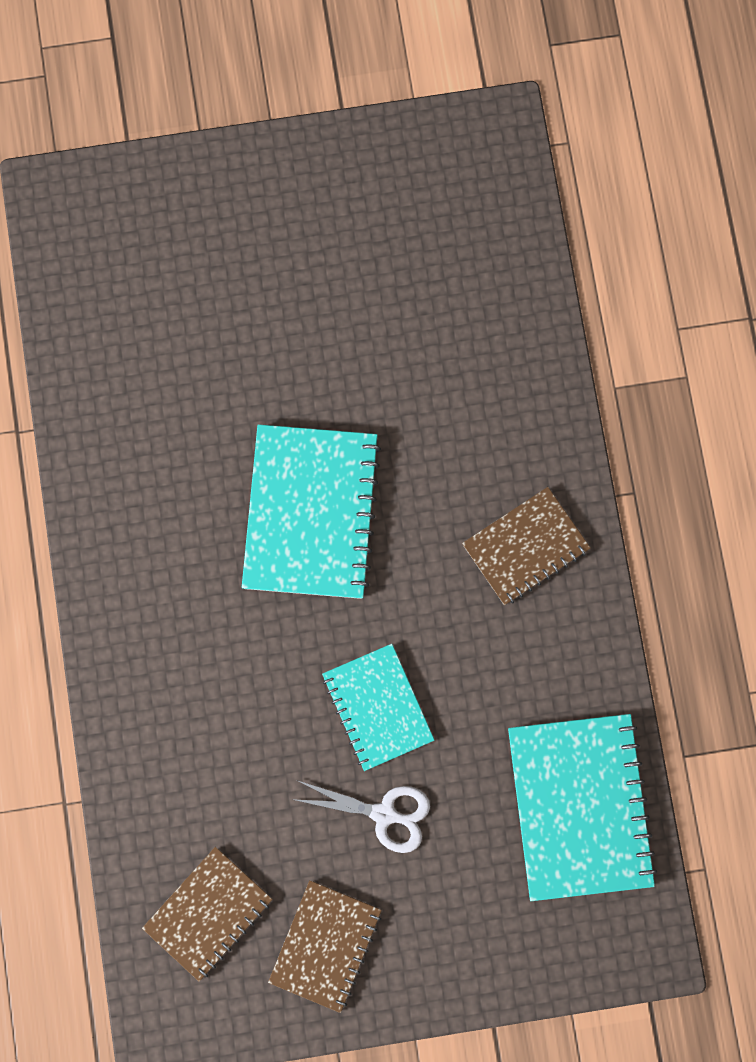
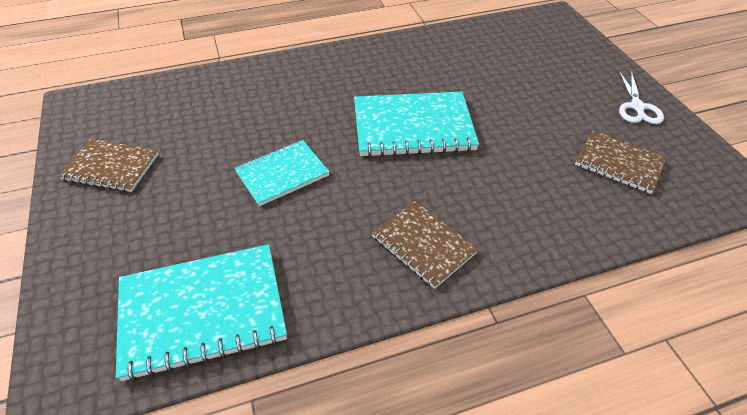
camera: 80 degrees right, 30 degrees down
(208, 914) = (143, 113): brown notebook -> brown notebook (619, 163)
(384, 814) = (203, 186): white scissors -> white scissors (637, 107)

